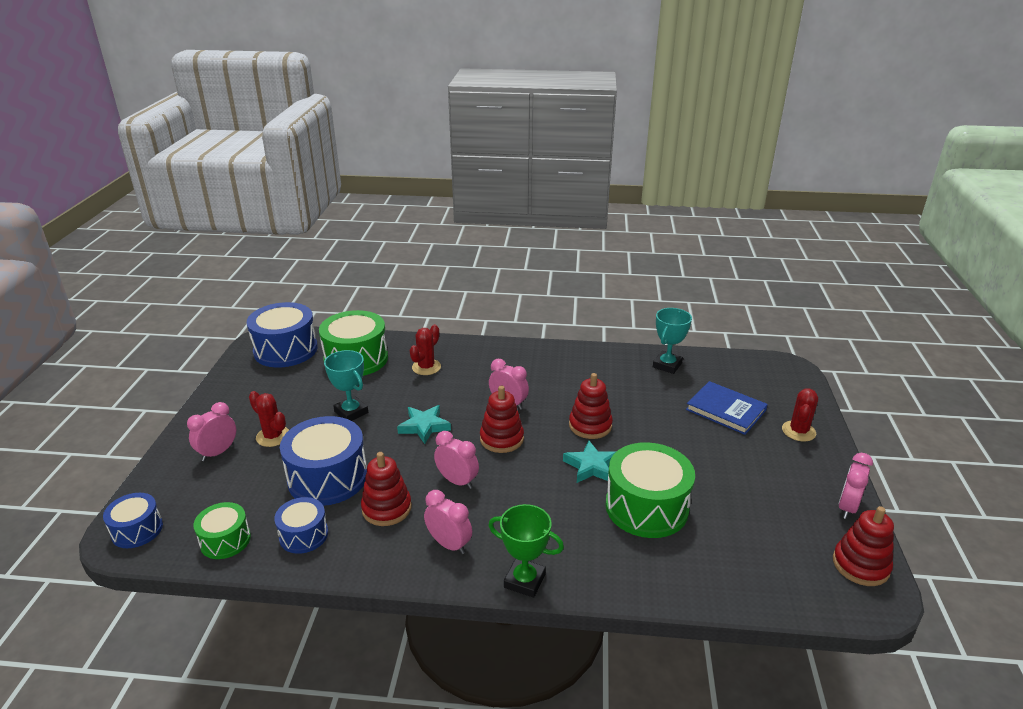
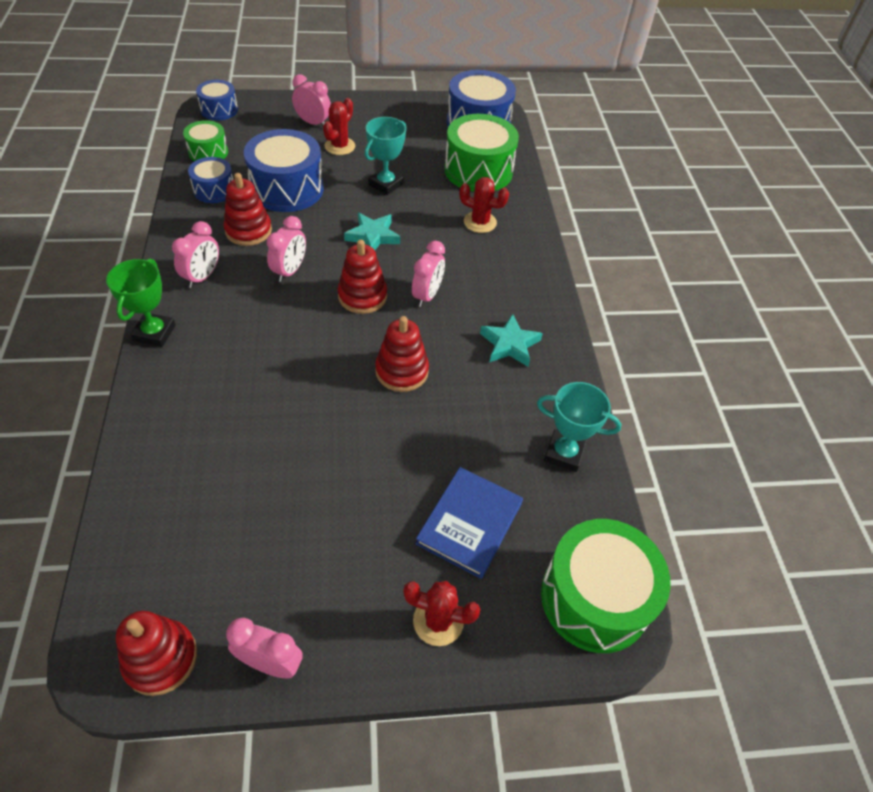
camera: 75 degrees right, 20 degrees up
(591, 466) = (325, 375): turquoise star -> turquoise star (509, 344)
(646, 507) = (260, 428): green drum -> green drum (595, 598)

